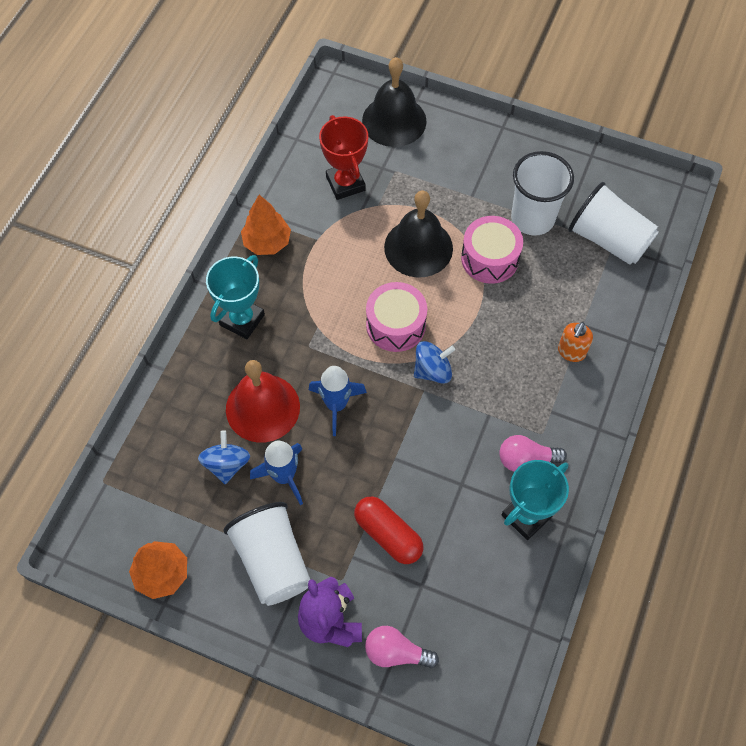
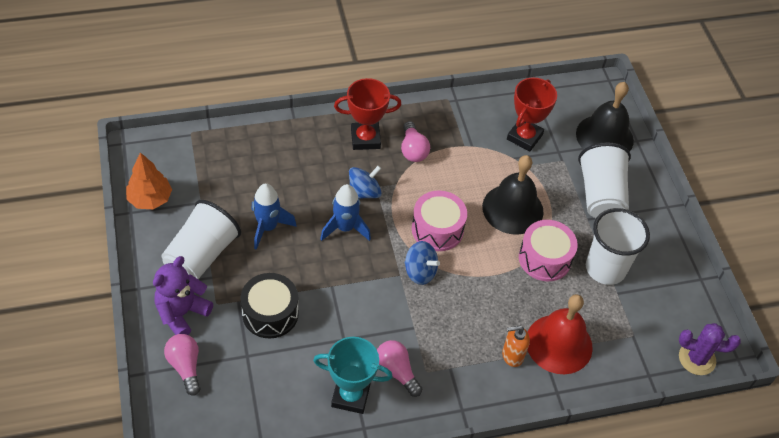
camera: 50 degrees right, 10 degrees down
(226, 464) = (252, 190): blue spinning top -> blue spinning top (364, 192)
(242, 320) = (365, 139): turquoise trophy -> red trophy
(262, 408) = (309, 187): red bell -> red bell (559, 344)
(267, 242) = (436, 119): orange tree -> none
(288, 286) = (413, 150): none -> pink light bulb
(388, 534) = (270, 313): red capsule -> black drum
(608, 240) = (635, 330): white cup -> white cup (600, 195)
(664, 214) = (697, 358): none -> purple cactus

